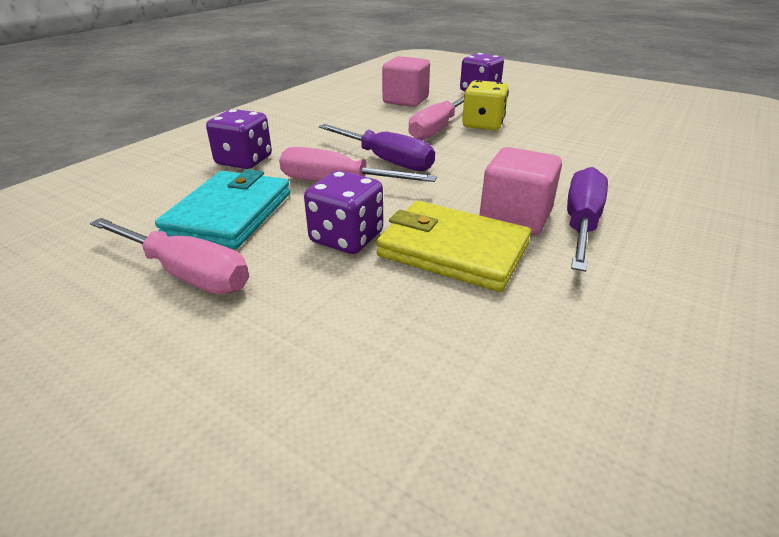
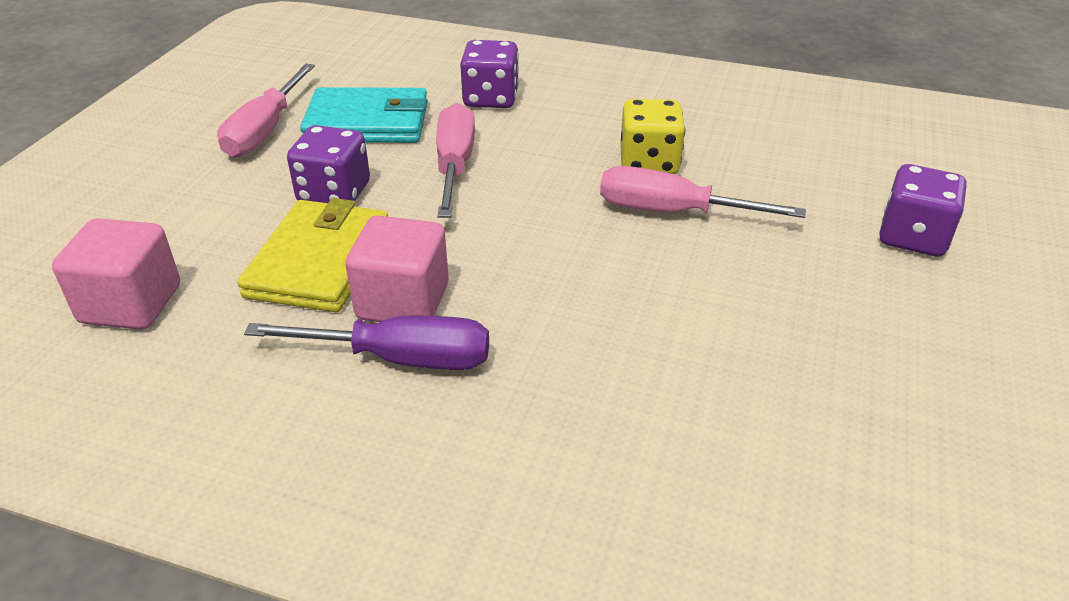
camera: 75 degrees right, 5 degrees up
(386, 160) = (534, 186): purple screwdriver -> none
(405, 100) = (786, 167): pink cube -> pink cube (131, 304)
(483, 124) = (724, 254): yellow dice -> yellow dice (649, 163)

